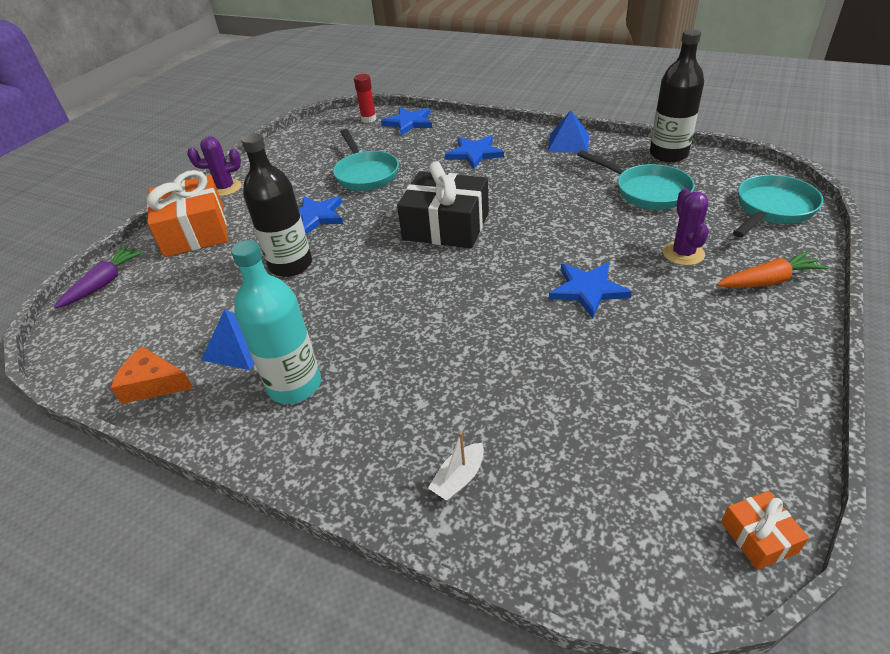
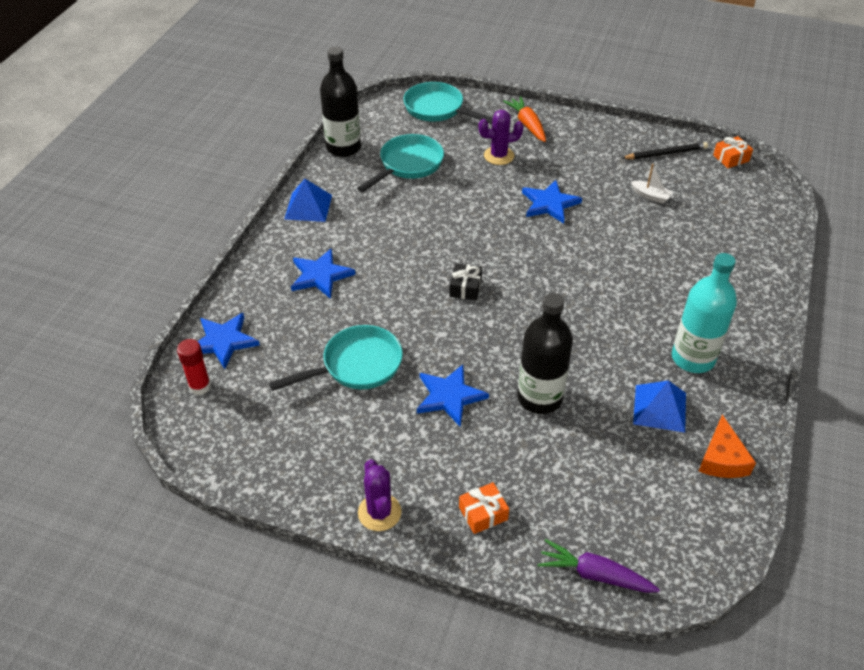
camera: 100 degrees left, 5 degrees up
(195, 231) = (483, 513): orange gift -> orange gift, size x0.44
(446, 226) = (465, 288): black gift -> black gift, size x0.44
(459, 478) = (740, 262): white boat -> white boat (650, 196)
(742, 432) = (665, 154): none -> black pencil

